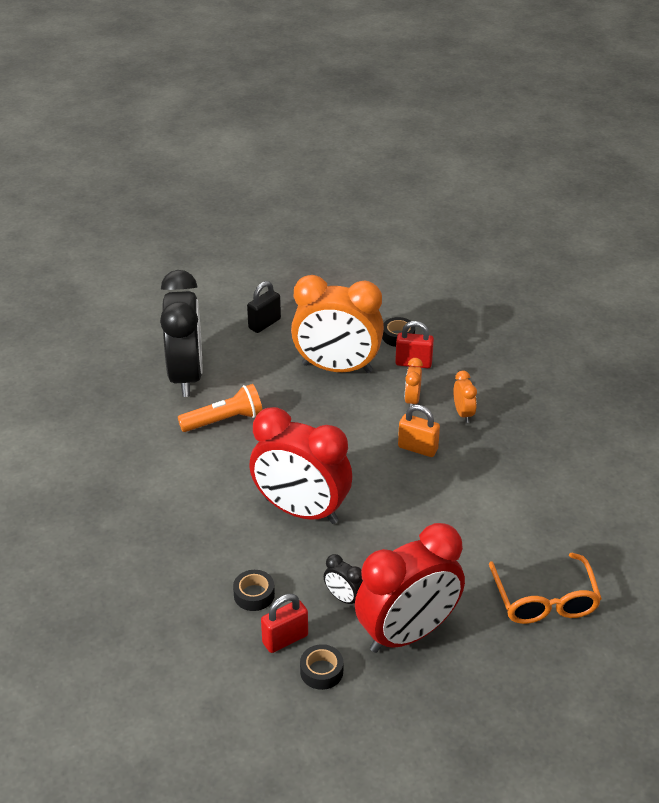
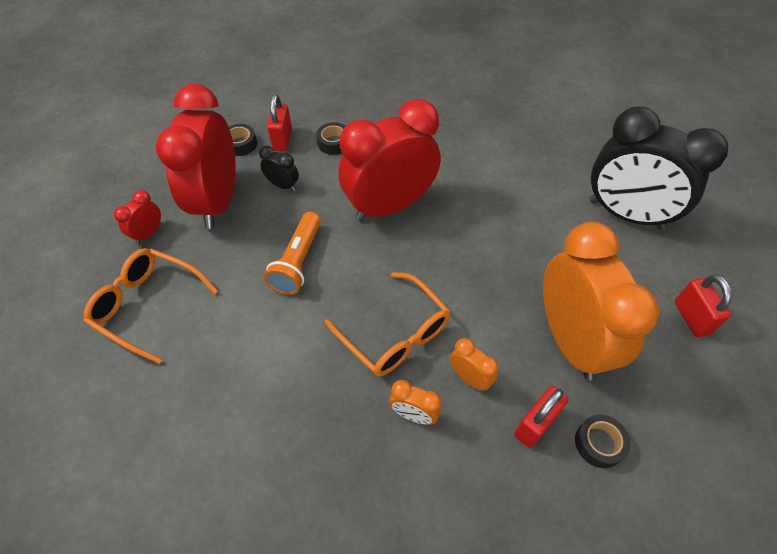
camera: 125 degrees right, 15 degrees up
(224, 420) = (541, 211): orange flashlight -> orange flashlight (298, 262)
(264, 324) = (691, 318): black padlock -> red padlock
(337, 368) = (570, 340): orange clock -> orange clock turned 120 degrees clockwise
(344, 598) = (283, 185): black clock -> black clock turned 45 degrees clockwise
(417, 448) = (395, 334): orange padlock -> orange glasses
(489, 658) = (148, 233): none -> red clock

